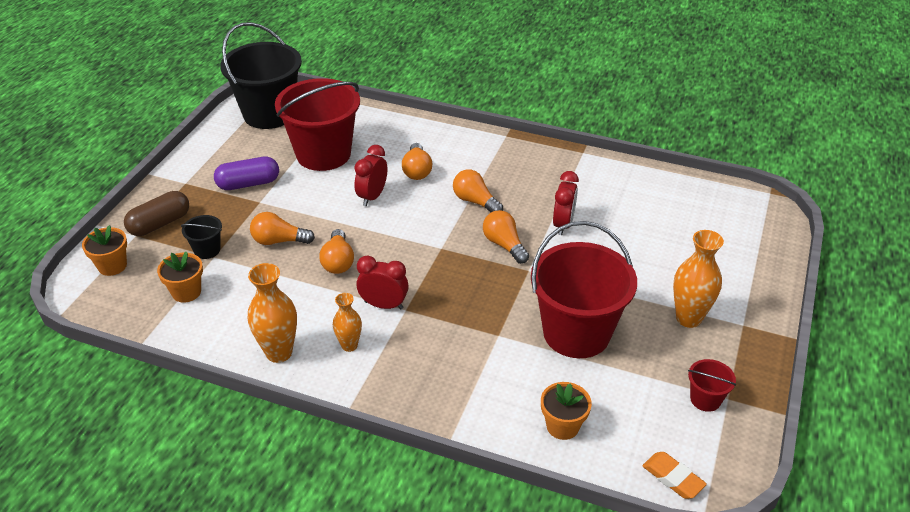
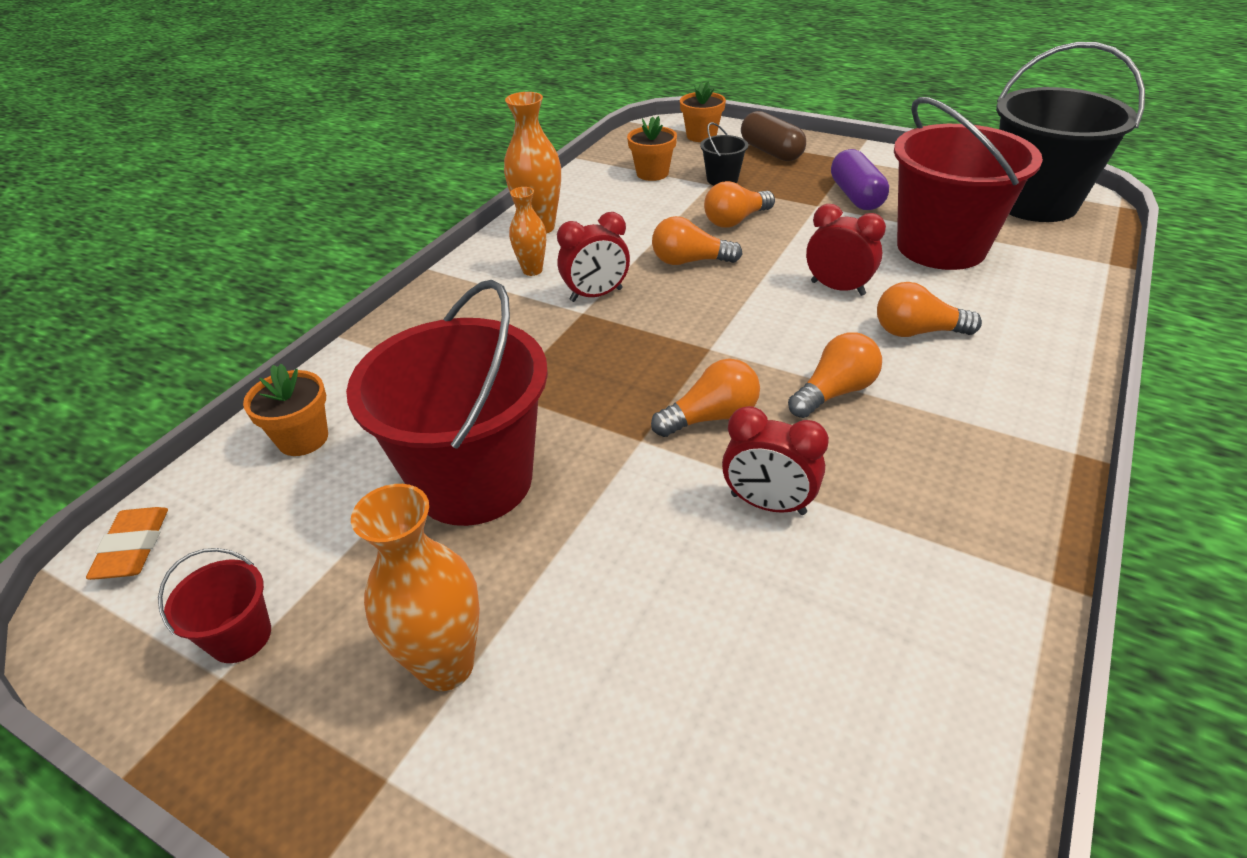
camera: 100 degrees right, 0 degrees up
(279, 241) = (736, 220): orange light bulb -> orange light bulb turned 135 degrees counterclockwise
(384, 305) = (596, 295): red clock -> red clock turned 45 degrees clockwise
(673, 478) = (133, 547): orange eraser -> orange eraser turned 60 degrees counterclockwise

